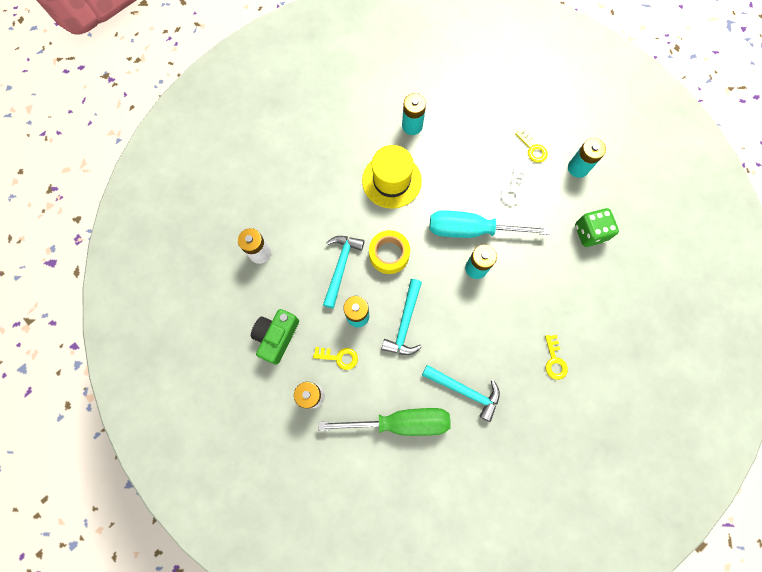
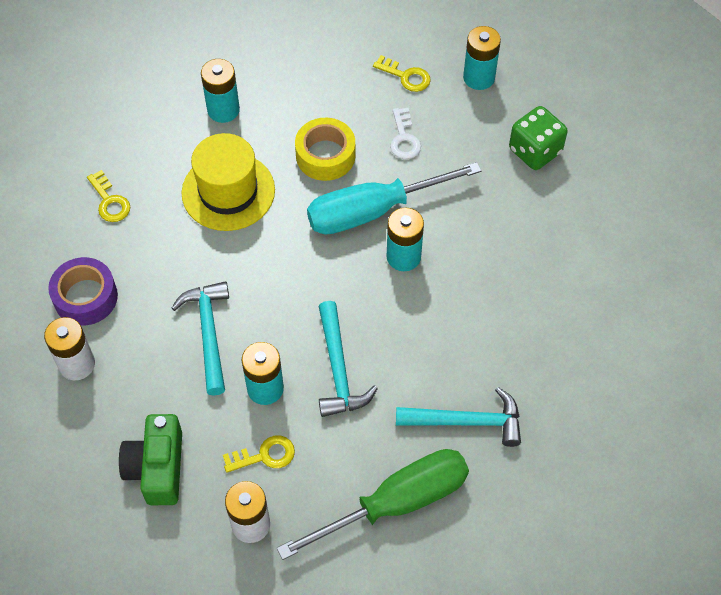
camera: 25 degrees left, 15 degrees down
(282, 213) = (85, 297): none -> purple tape
(389, 254) = (271, 289): yellow tape -> yellow tape (325, 156)
(554, 360) = (569, 329): yellow key -> yellow key (110, 201)

